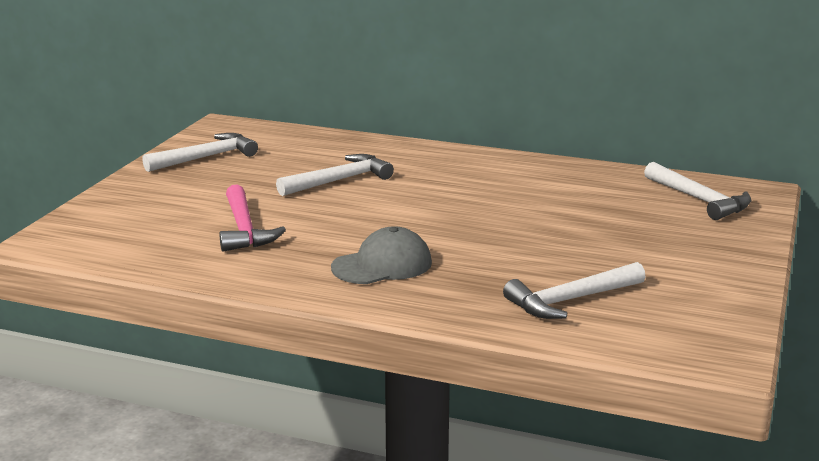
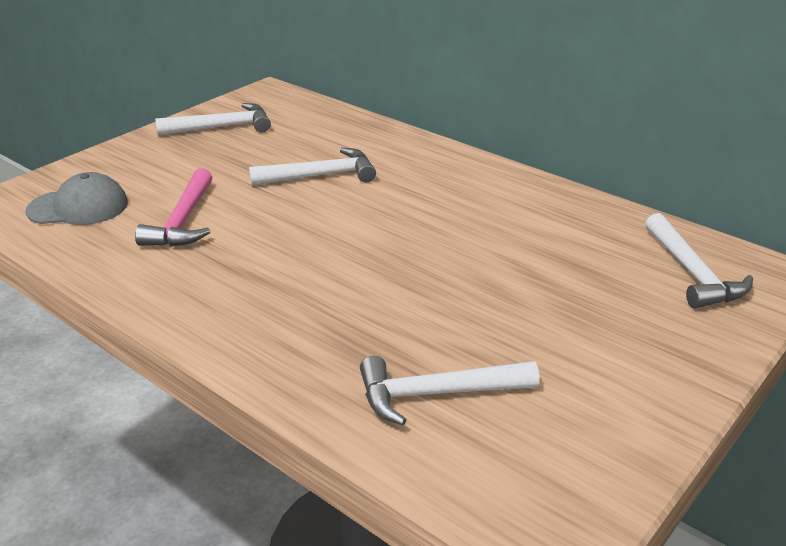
camera: 20 degrees right, 10 degrees up
(382, 265) = (275, 296): grey cap -> grey cap (78, 207)

